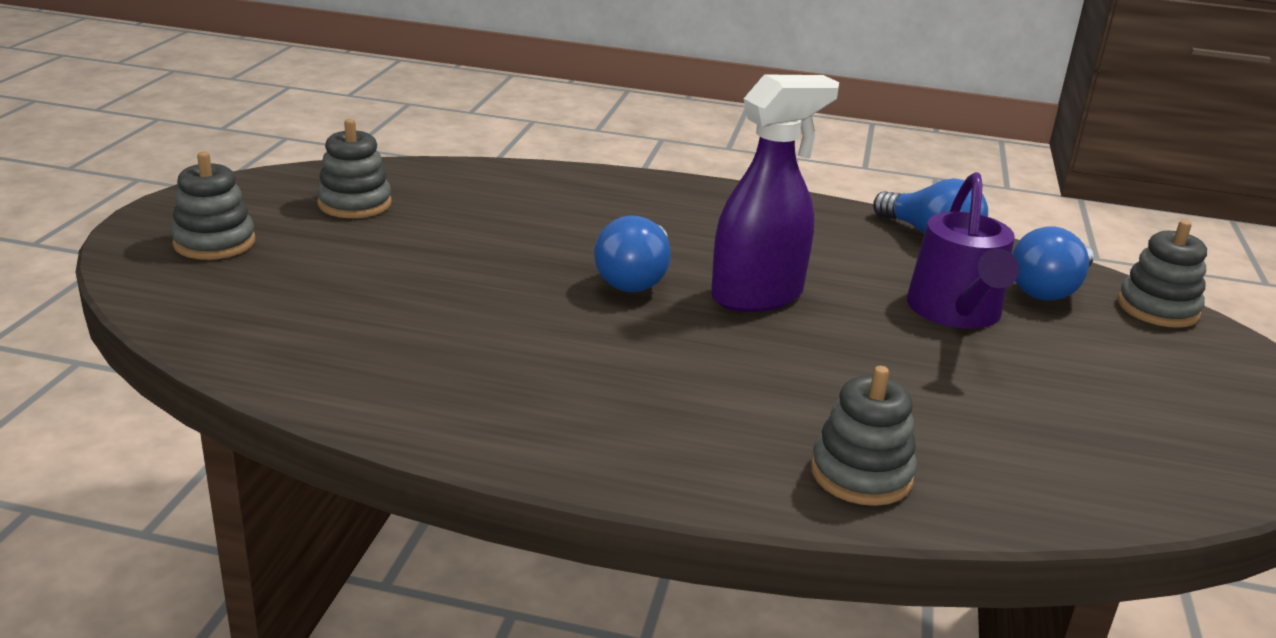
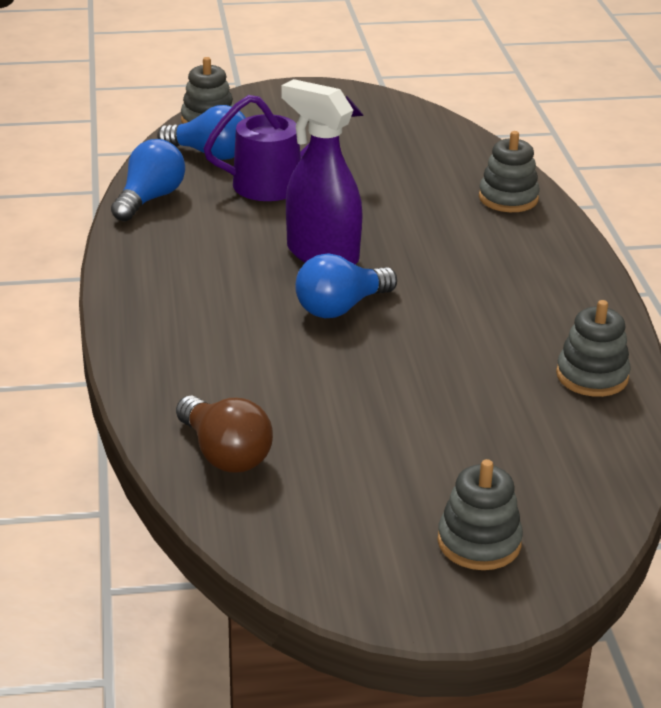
camera: 110 degrees left, 5 degrees up
(355, 204) = (322, 493): grey stacking toy -> grey stacking toy (592, 376)
(448, 183) = (224, 454): none -> brown light bulb
(635, 278) = (341, 307): blue light bulb -> blue light bulb turned 150 degrees clockwise

